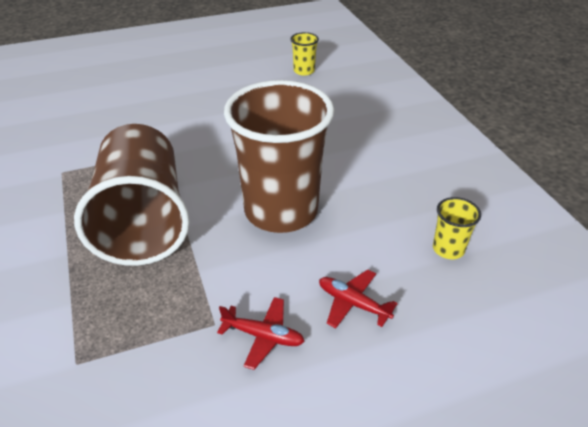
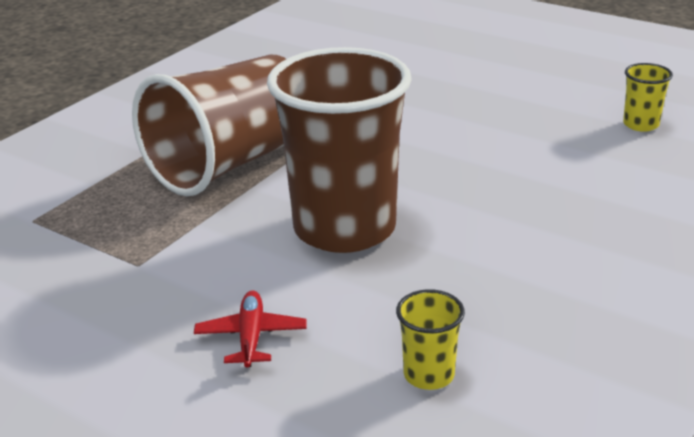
camera: 55 degrees right, 10 degrees down
(263, 336) = (148, 299): red plane -> none

